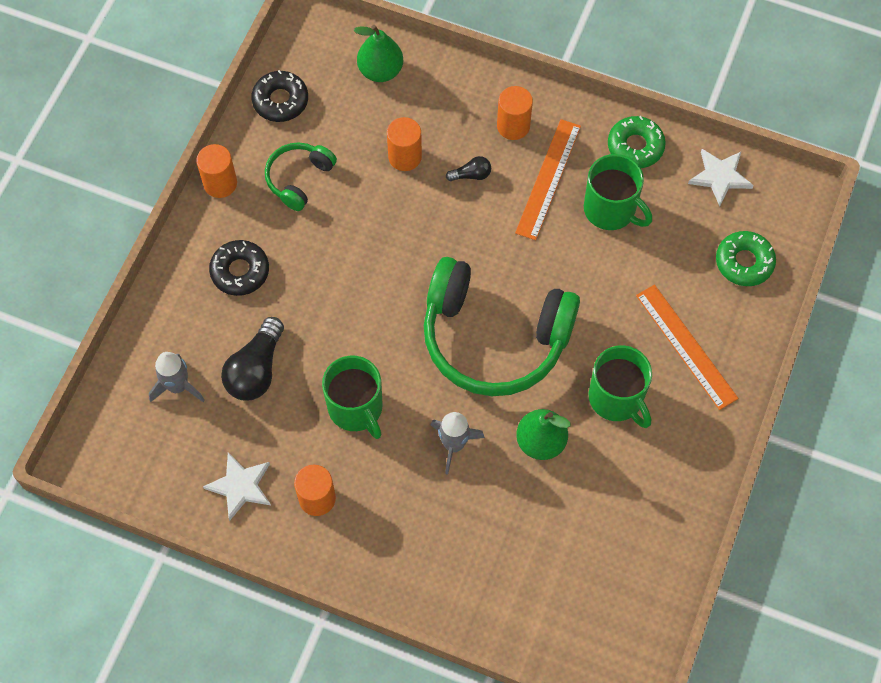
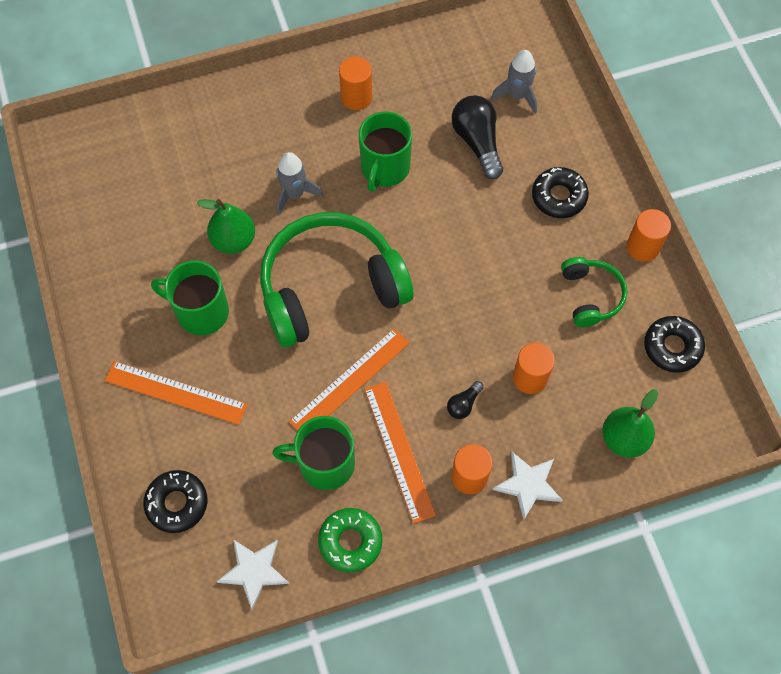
camera: 140 degrees right, 0 degrees up
(240, 486) = (413, 69): white star -> white star (528, 485)
(356, 408) = (384, 168): green mug -> green mug turned 90 degrees counterclockwise
(542, 253) = (350, 382): none -> orange ruler
(744, 262) = (177, 503): green donut -> black donut

